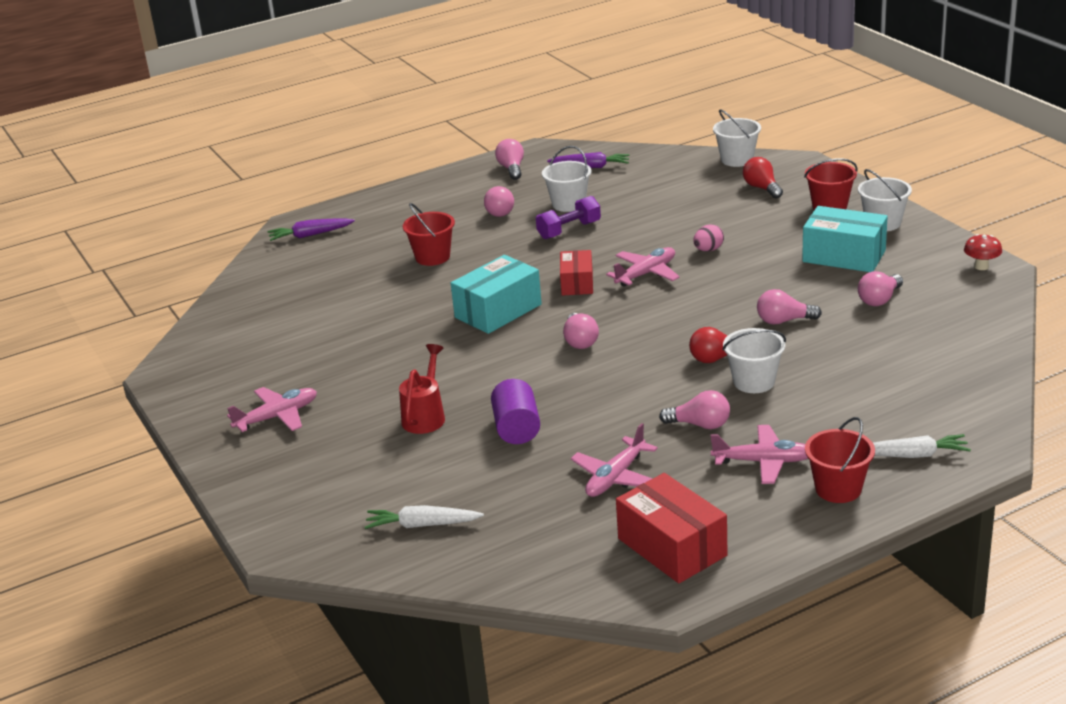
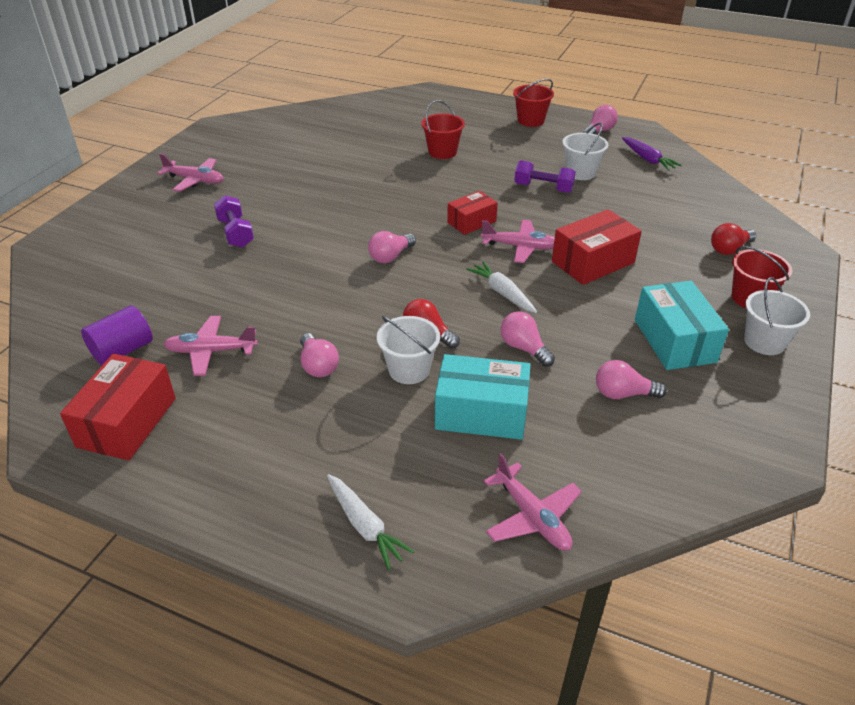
camera: 50 degrees right, 10 degrees up
(310, 235) = (421, 101): purple carrot -> none
(422, 525) = (98, 287): white carrot -> white carrot (502, 293)
(425, 416) = (235, 233): red watering can -> purple dumbbell
(498, 311) = (398, 205): turquoise box -> turquoise box (481, 413)
(500, 211) = (535, 151): pink light bulb -> none
(517, 429) = (247, 277): purple cylinder -> purple cylinder (122, 350)
(708, 250) = (593, 262): pink egg -> red box
(737, 159) = (758, 218): white bucket -> none
(762, 188) = (729, 249): red light bulb -> red light bulb turned 150 degrees counterclockwise
(764, 462) = (286, 426): pink plane -> pink plane (532, 517)
(838, 489) = (273, 493): red bucket -> red bucket (530, 120)
(981, 266) = (768, 443): red mushroom -> none

